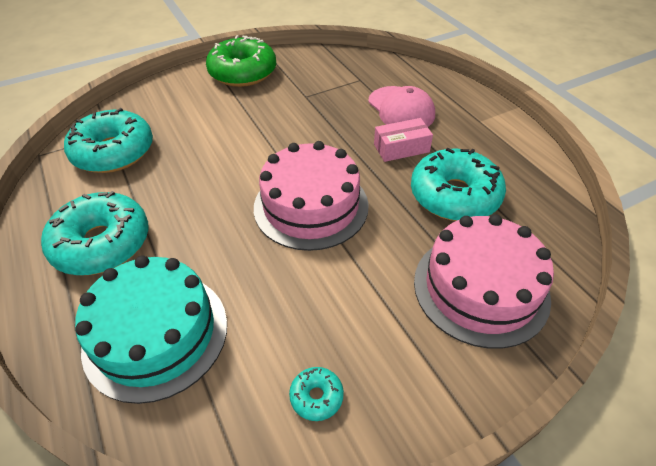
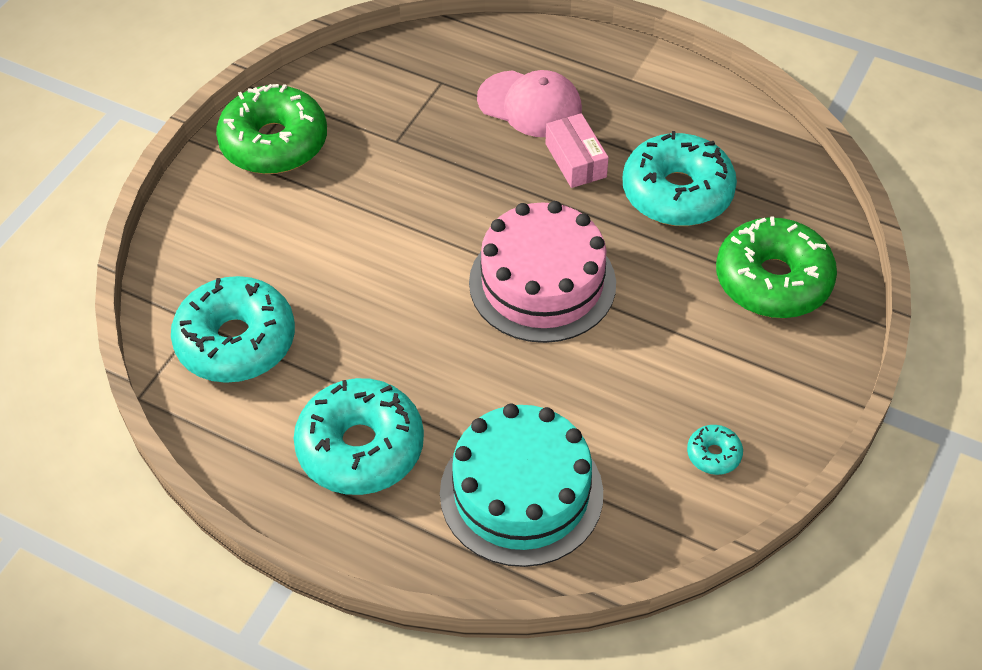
camera: 35 degrees left, 5 degrees up
(401, 148) = (575, 160): pink box -> pink box turned 60 degrees counterclockwise
(480, 288) = (772, 280): pink cake -> green donut

